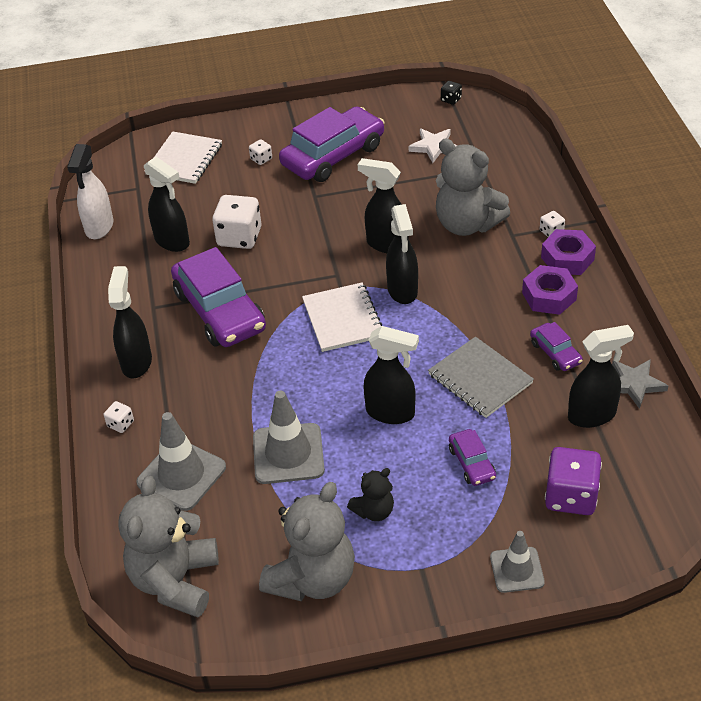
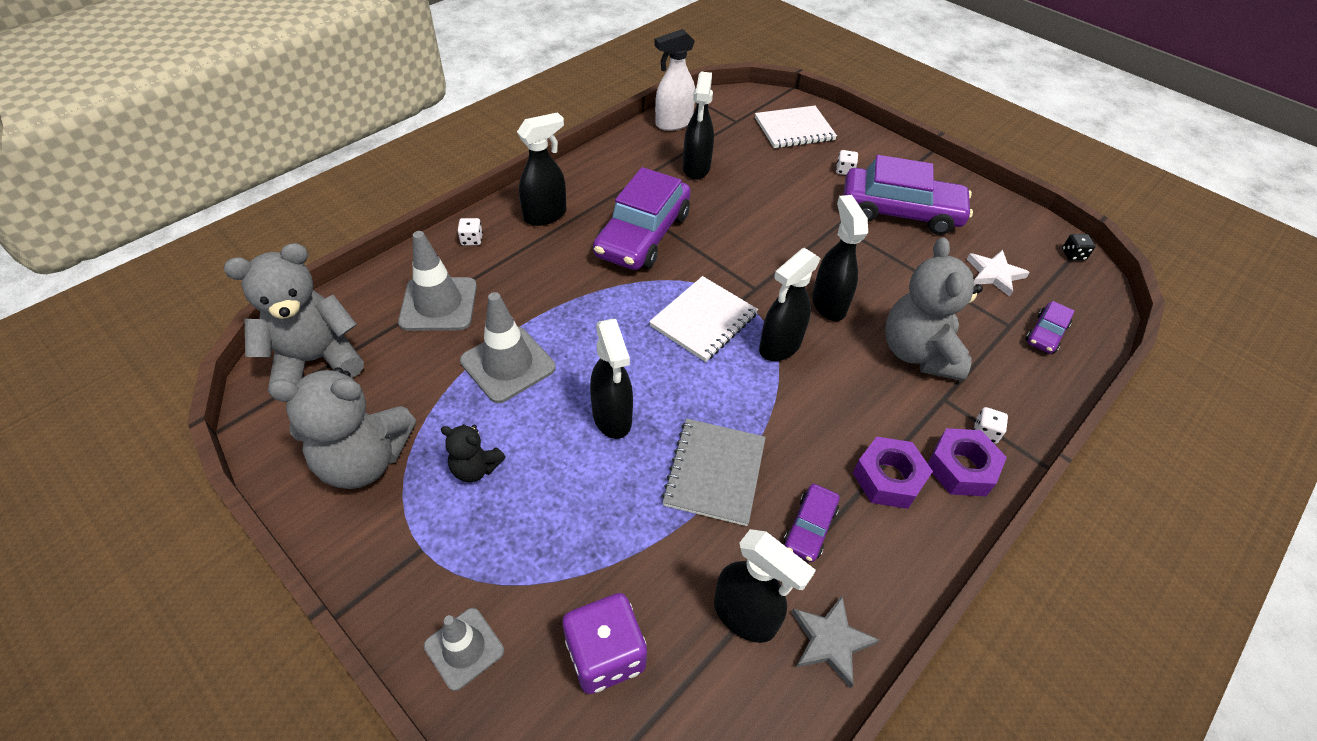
camera: 50 degrees right, 5 degrees up
(239, 237) = (739, 203): white dice -> none
(471, 463) = (591, 524): purple car -> purple car (1045, 334)

